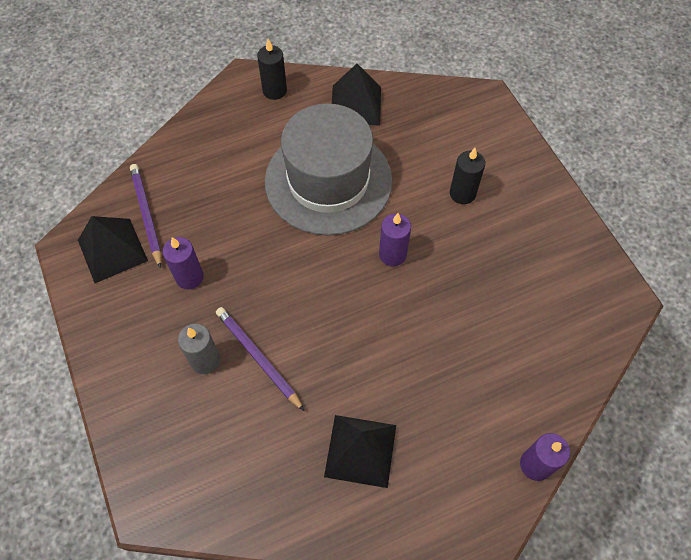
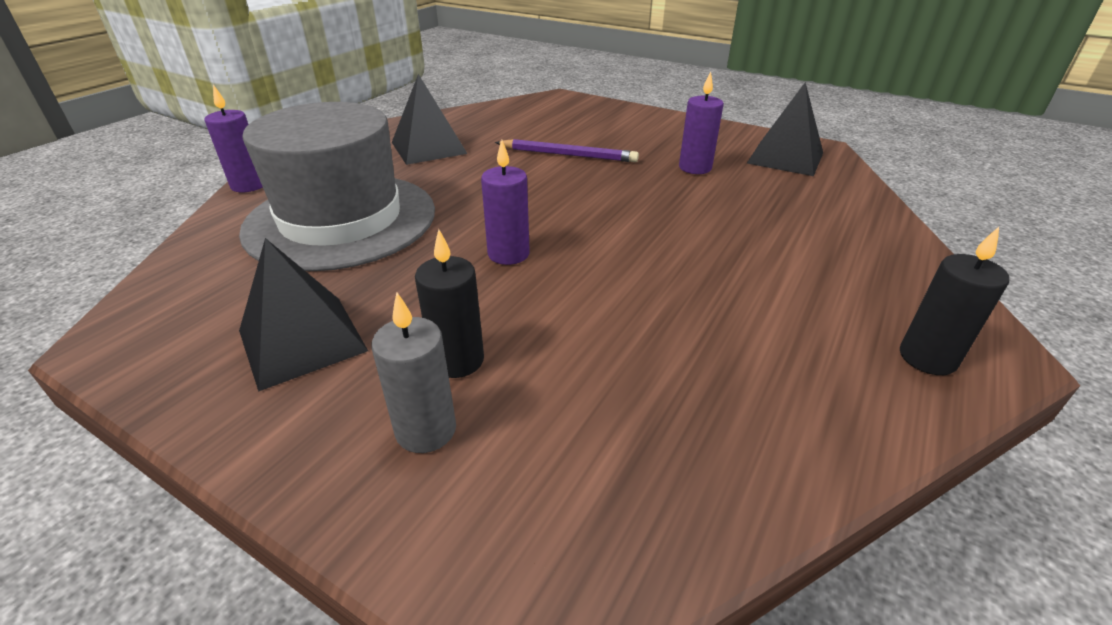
camera: 145 degrees right, 25 degrees down
(147, 215) = (805, 183): purple pencil -> none
(205, 360) = (609, 142): grey candle -> grey candle (426, 430)
(328, 181) = (674, 285): grey hat -> grey hat (341, 220)
(356, 105) = (782, 409): black pyramid -> black pyramid (302, 340)

